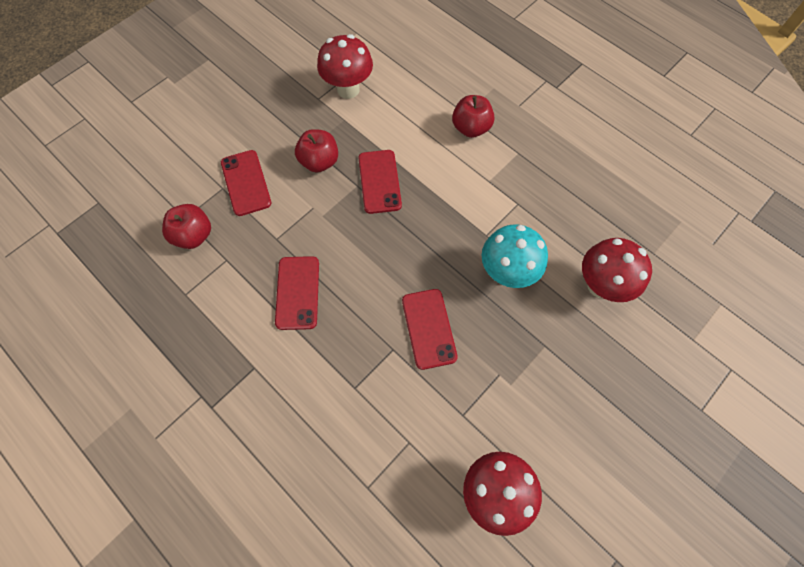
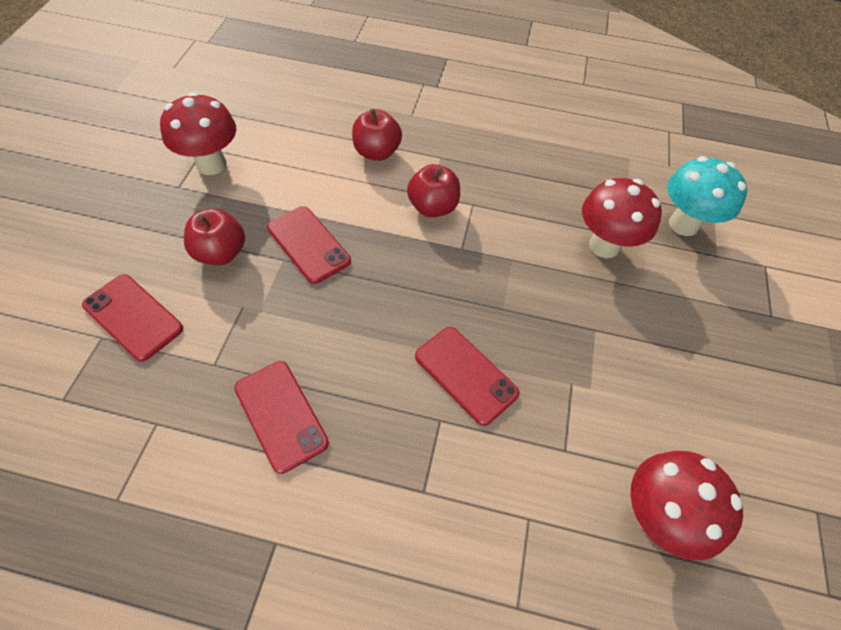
camera: 35 degrees left, 10 degrees down
(194, 235) = (89, 415): red apple -> red apple (432, 207)
(506, 273) = (508, 276): turquoise mushroom -> turquoise mushroom (683, 224)

